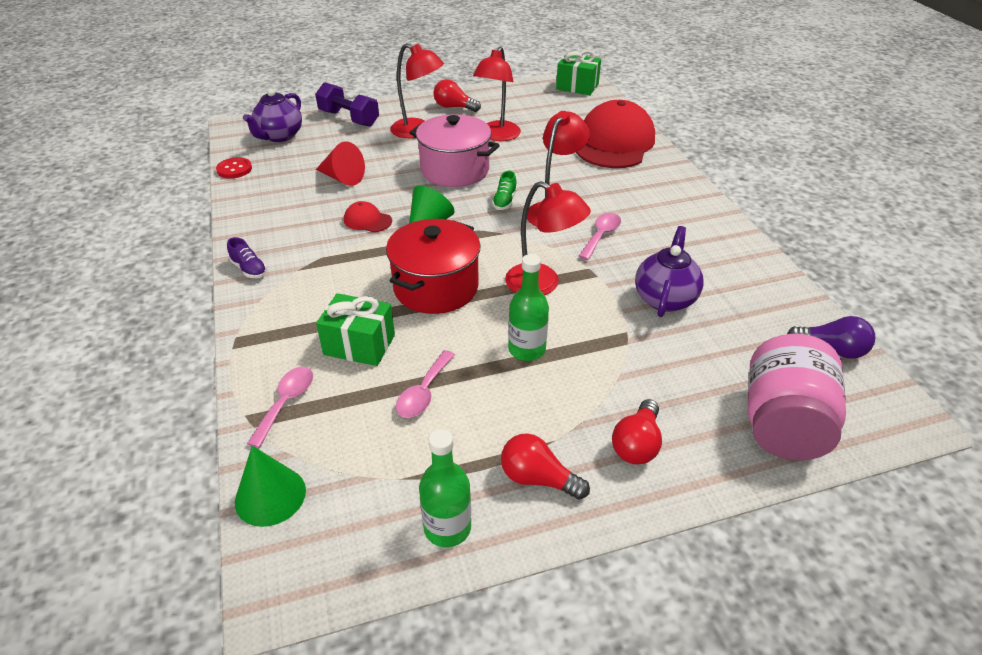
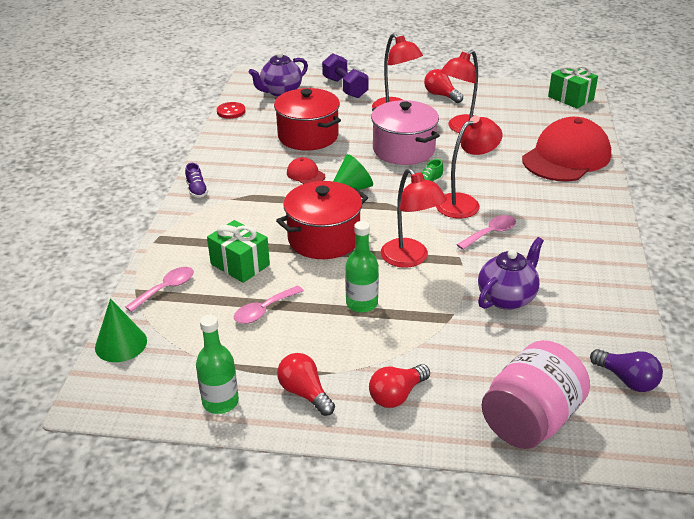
camera: 25 degrees right, 5 degrees down
(342, 178) = (308, 136): red cone -> red pot

